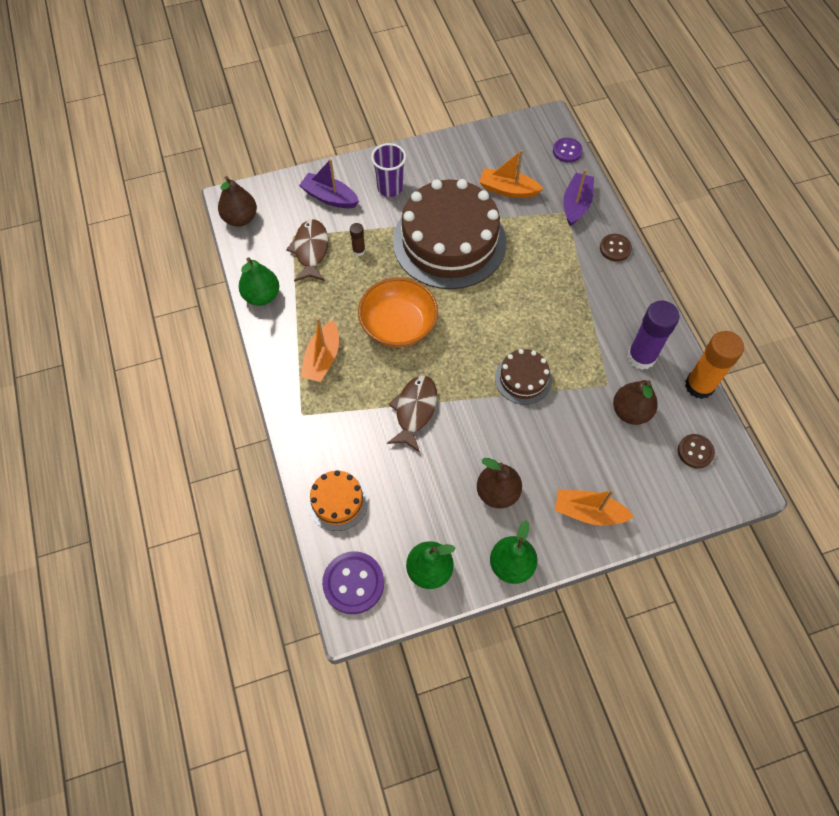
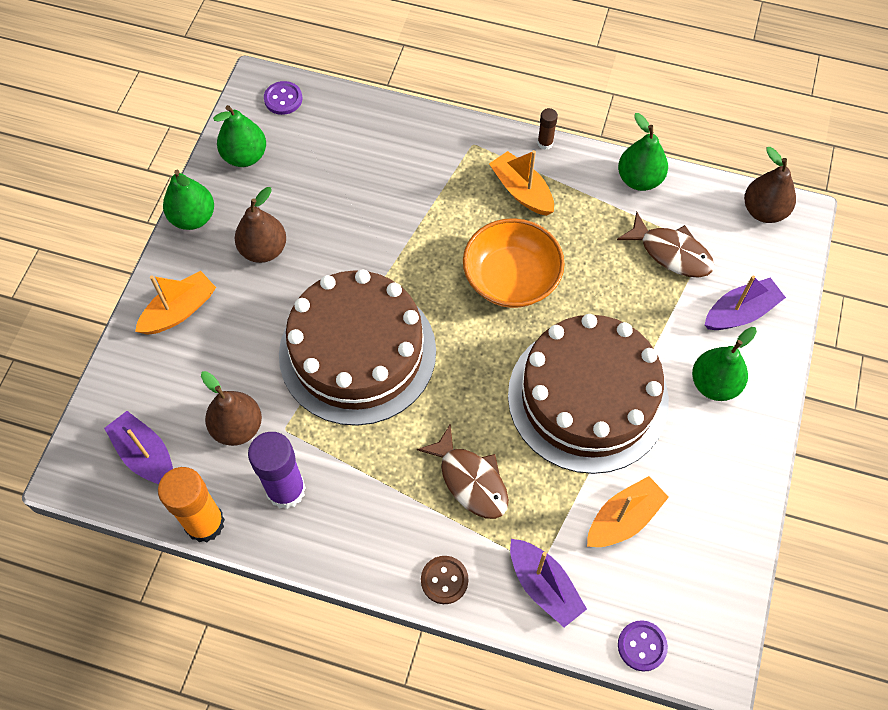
camera: 125 degrees right, 0 degrees up
(337, 501) = (364, 126): orange cake -> none
(353, 583) = (283, 99): purple button -> purple button, size x0.62
(359, 251) = (639, 298): brown glue stick -> brown glue stick (545, 143)
(390, 188) = (714, 384): purple cup -> green pear
(414, 410) = (402, 234): brown fish -> brown fish (470, 480)
(523, 378) = (357, 352): brown cake -> brown cake, size x2.17
(695, 452) = (145, 455): brown button -> purple boat

